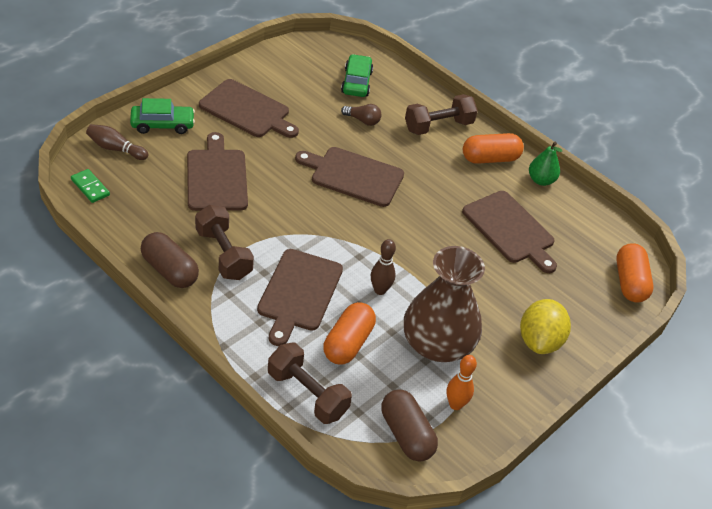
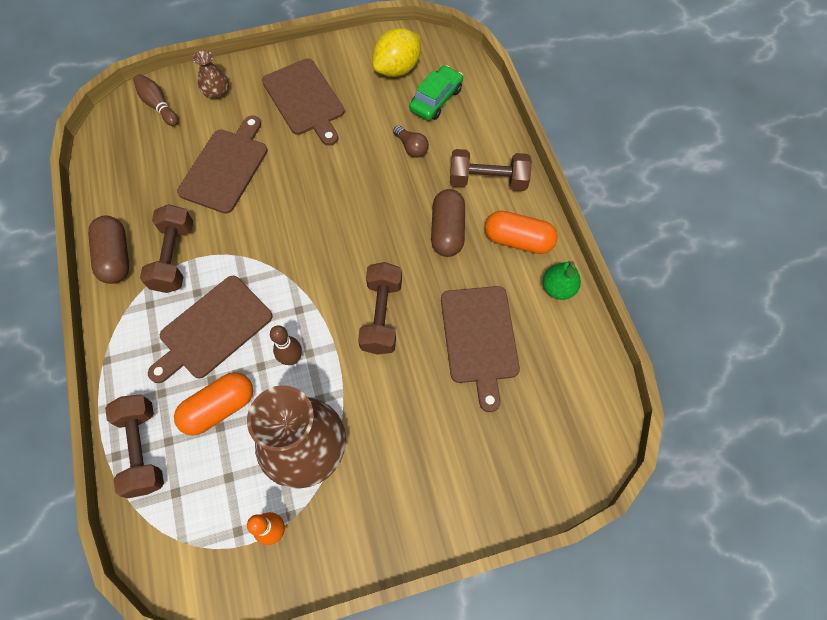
camera: 35 degrees right, 20 degrees up
(90, 187) = (110, 140): green domino -> none
(162, 125) = (216, 92): green car -> brown vase
(353, 176) = (357, 211): brown cutting board -> none
(406, 434) = (202, 542): brown capsule -> brown capsule (447, 231)
(427, 239) = (382, 315): none -> brown dumbbell
(539, 341) = (416, 493): yellow lemon -> yellow lemon (397, 69)
(629, 282) = (572, 463): orange capsule -> none

